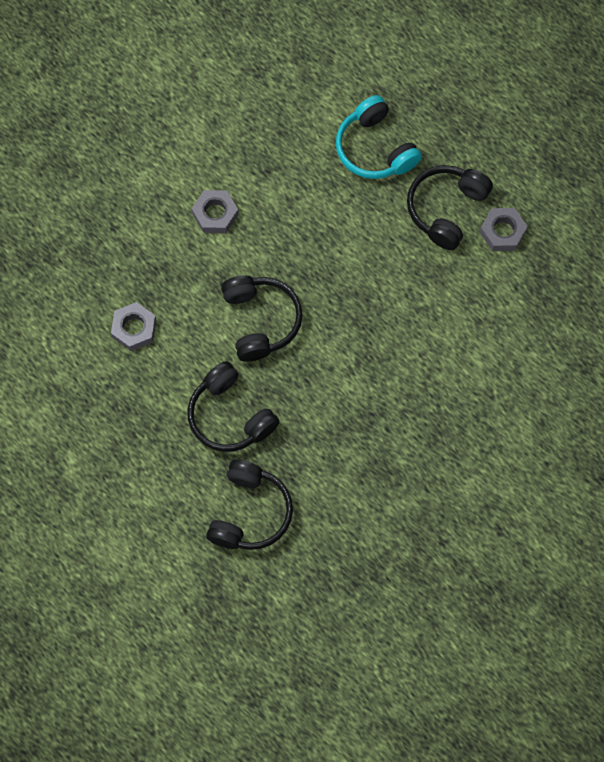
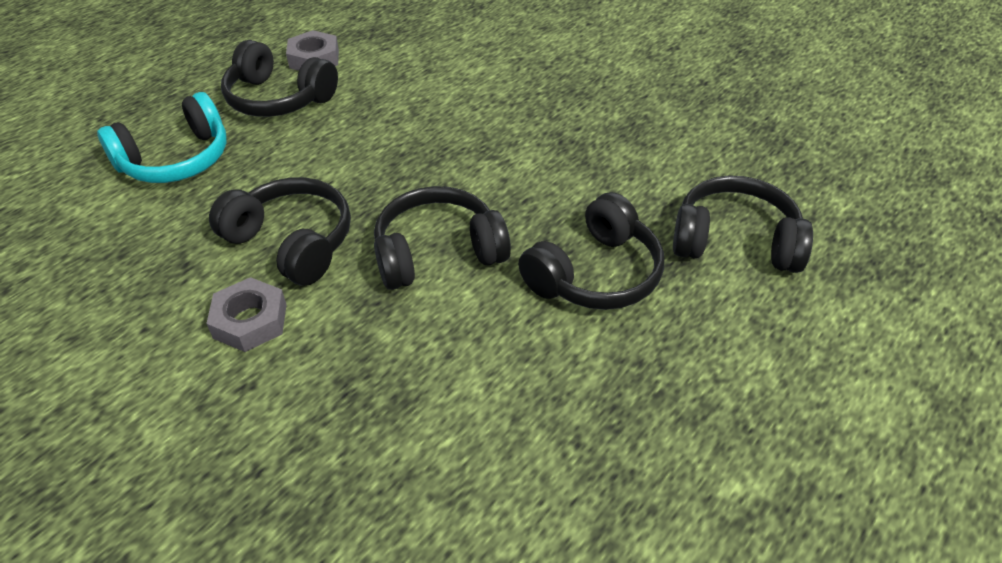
camera: 95 degrees left, 25 degrees down
(134, 328) = (462, 414): grey nut -> none
(280, 232) = (292, 242): none -> black headphones

